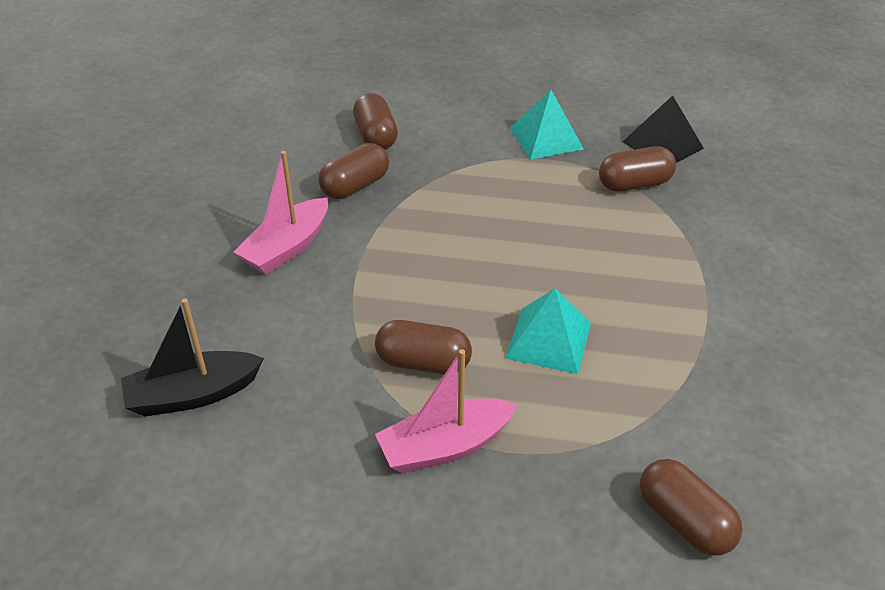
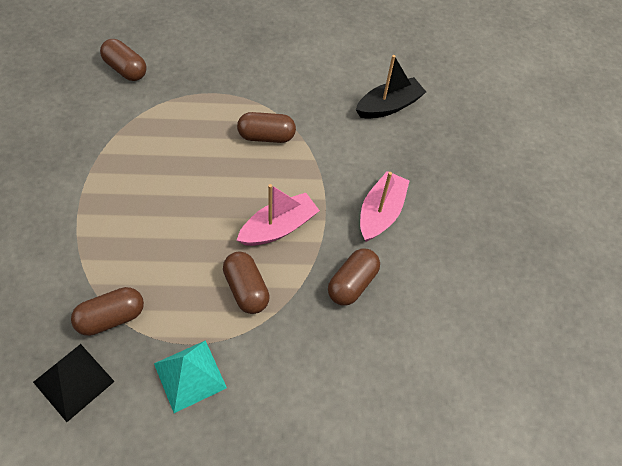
camera: 165 degrees right, 15 degrees up
(375, 136) = (354, 354): brown capsule -> brown capsule (246, 289)
(445, 446) = (246, 92): pink boat -> pink boat (278, 227)
(548, 340) = (190, 159): turquoise pyramid -> none

